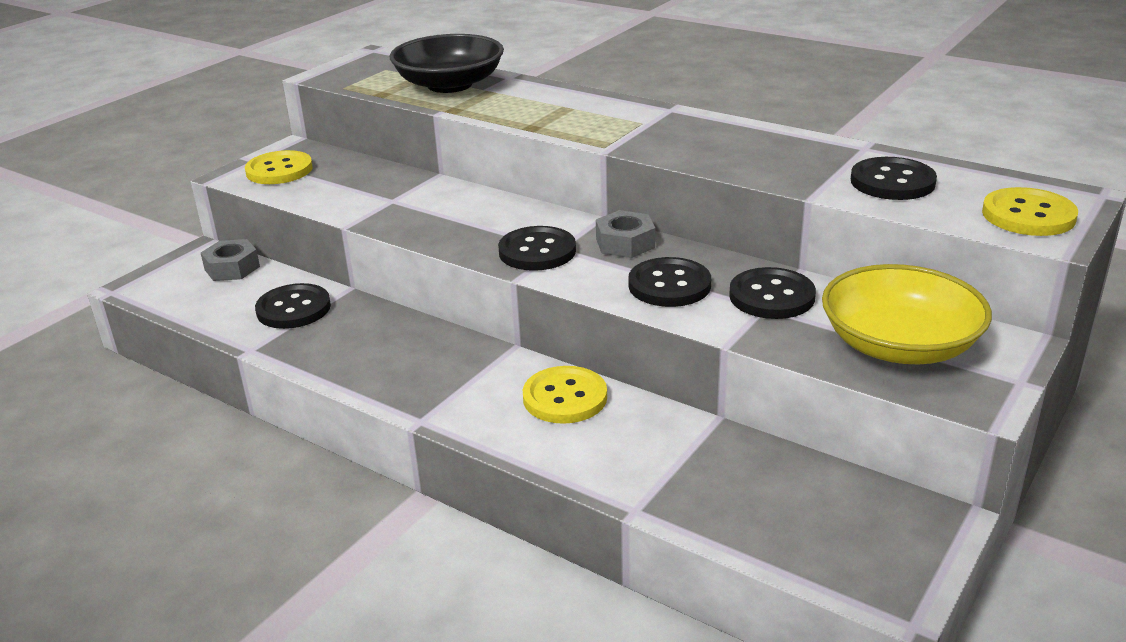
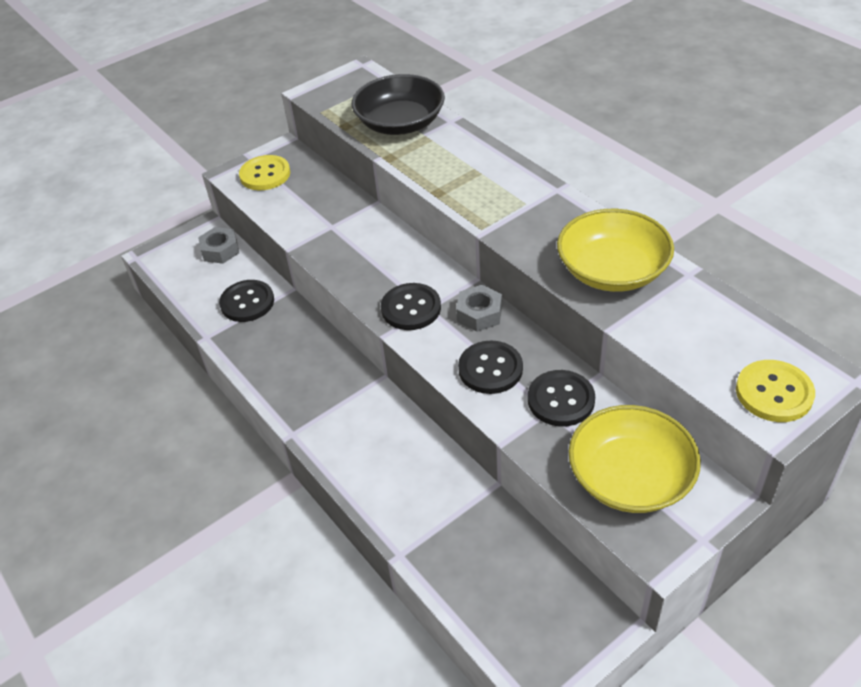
camera: 20 degrees right, 15 degrees up
(565, 397) = (397, 437): yellow button -> none
(779, 156) = (612, 270): none -> yellow bowl
(892, 182) = (686, 324): black button -> none

